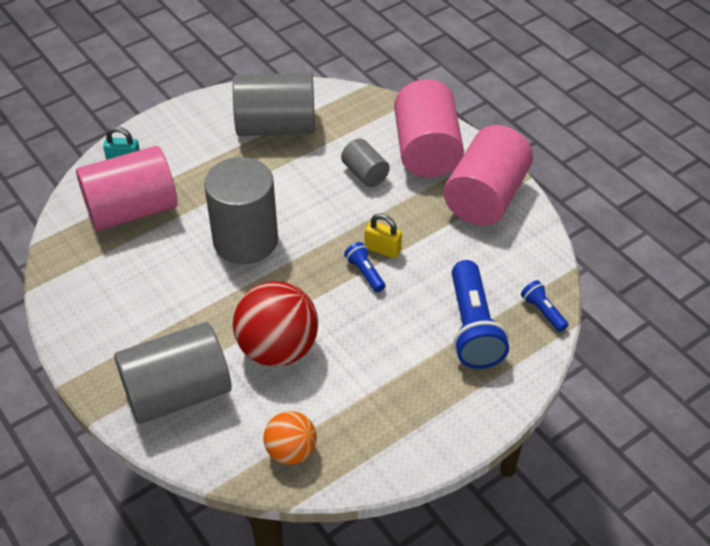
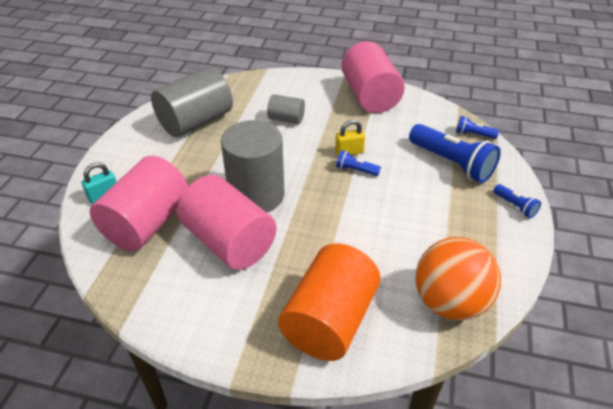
camera: 40 degrees left, 5 degrees down
(177, 393) = (329, 320): grey cylinder -> orange cylinder
(277, 349) = (360, 246): red ball -> none
(291, 451) = (449, 302): orange ball -> orange ball, size x1.71
(426, 150) = (307, 90): pink cylinder -> pink cylinder (229, 242)
(476, 414) = (515, 206): none -> blue flashlight

